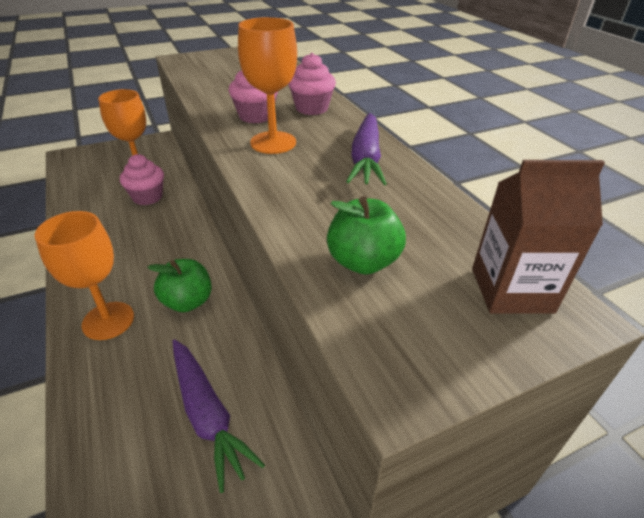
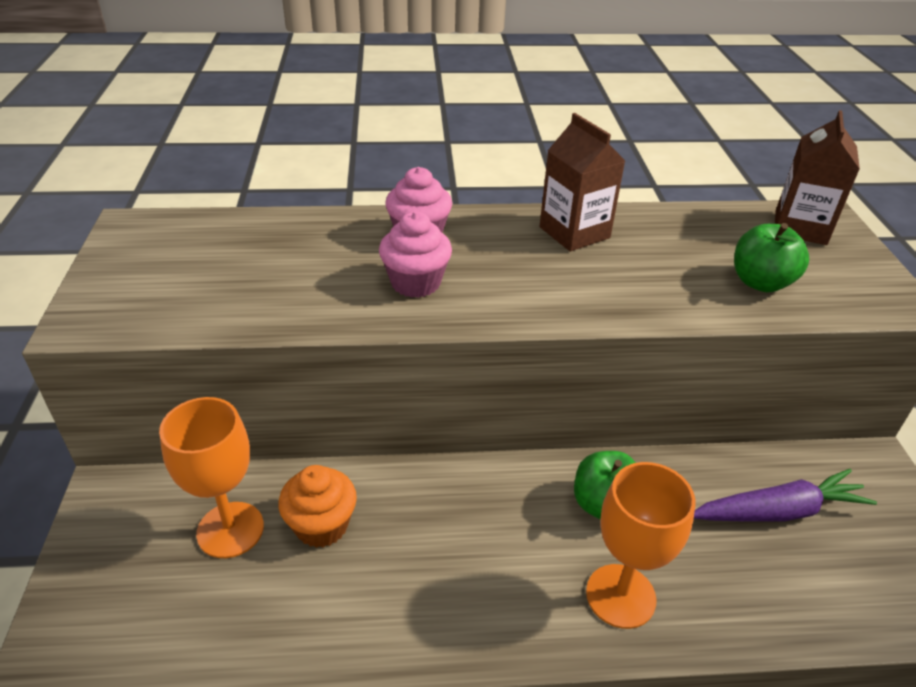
camera: 70 degrees left, 0 degrees up
(147, 197) = (321, 525): pink cupcake -> orange cupcake
(273, 142) = (505, 284): orange goblet -> none
(366, 158) = (574, 232): purple carrot -> brown carton

